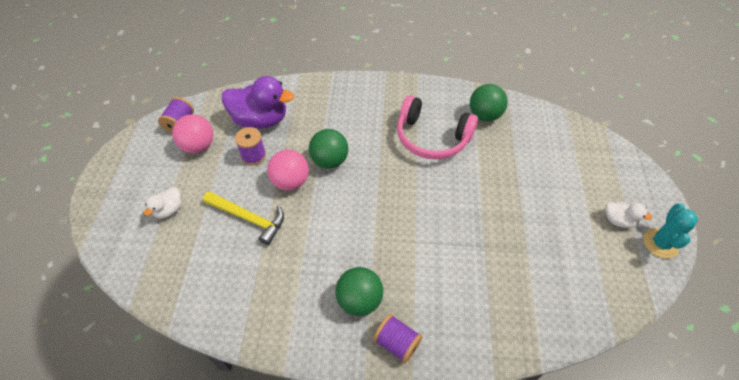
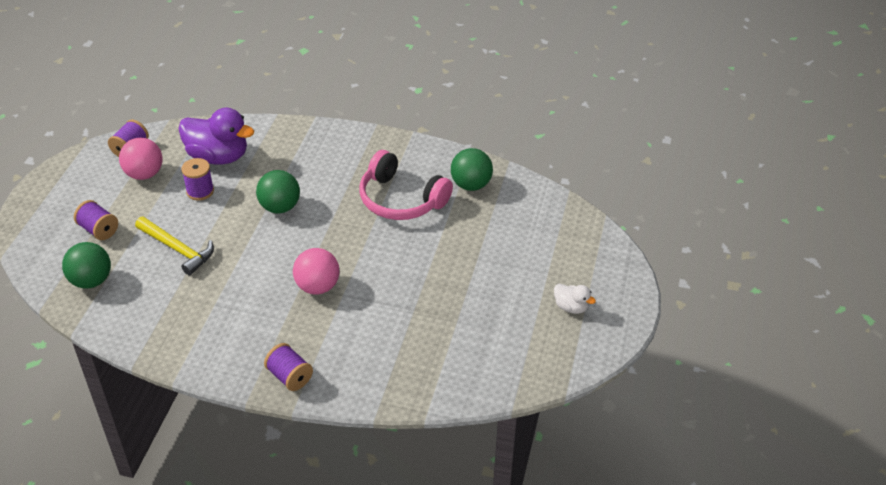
camera: 10 degrees right, 10 degrees down
(169, 210) = (99, 230): white duck -> purple spool
(290, 181) = (231, 221): pink ball -> pink ball (317, 286)
(359, 300) = (266, 336): green ball -> green ball (91, 281)
(660, 243) = (606, 334): turquoise cactus -> none

